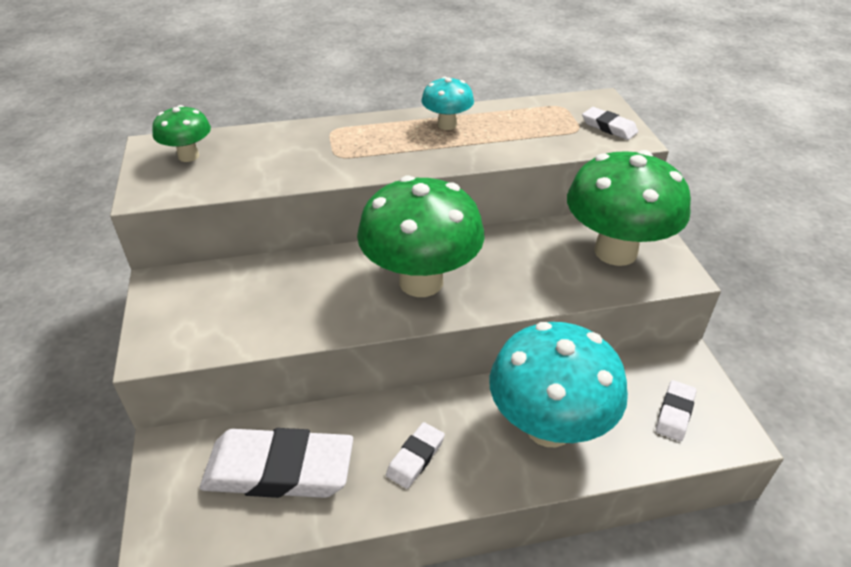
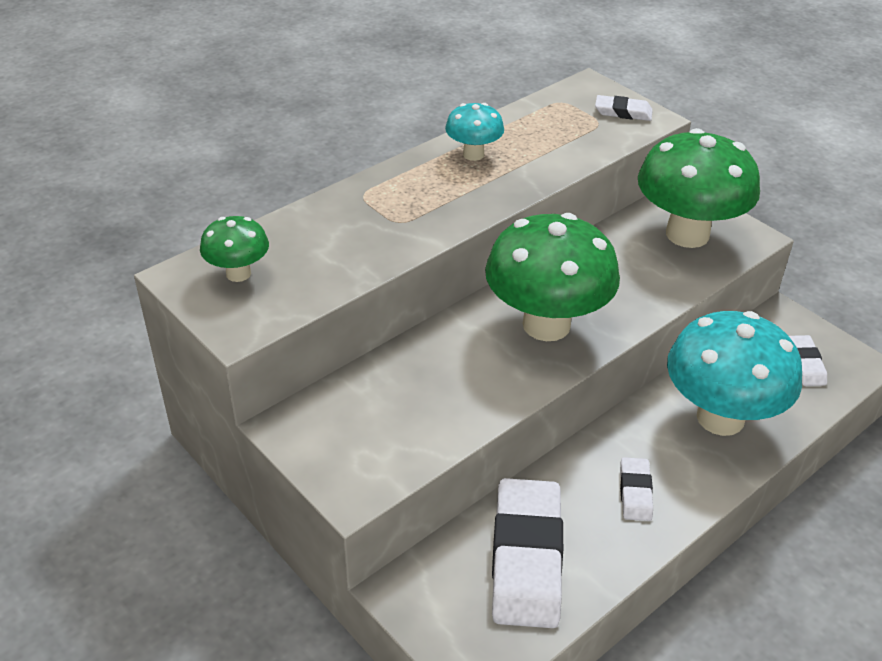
camera: 30 degrees left, 0 degrees up
(279, 470) = (526, 558): white eraser -> white eraser turned 60 degrees counterclockwise

